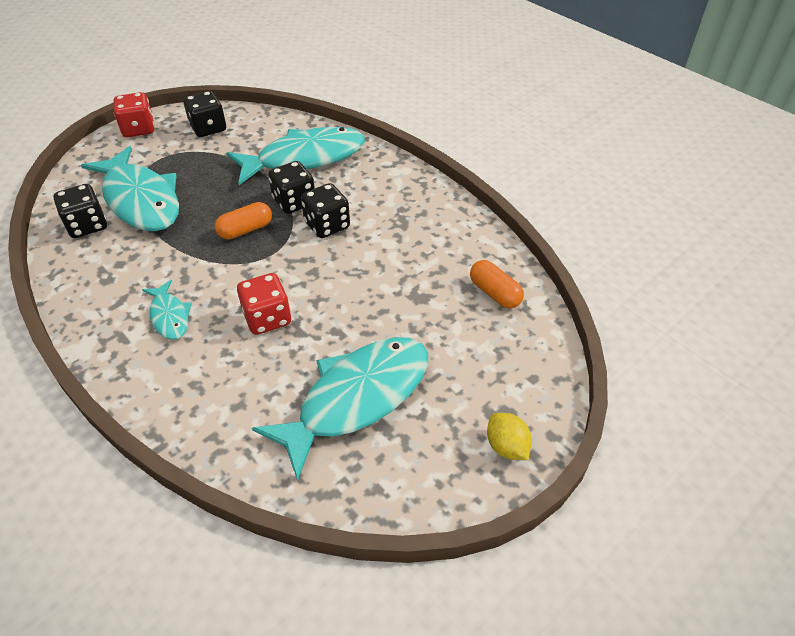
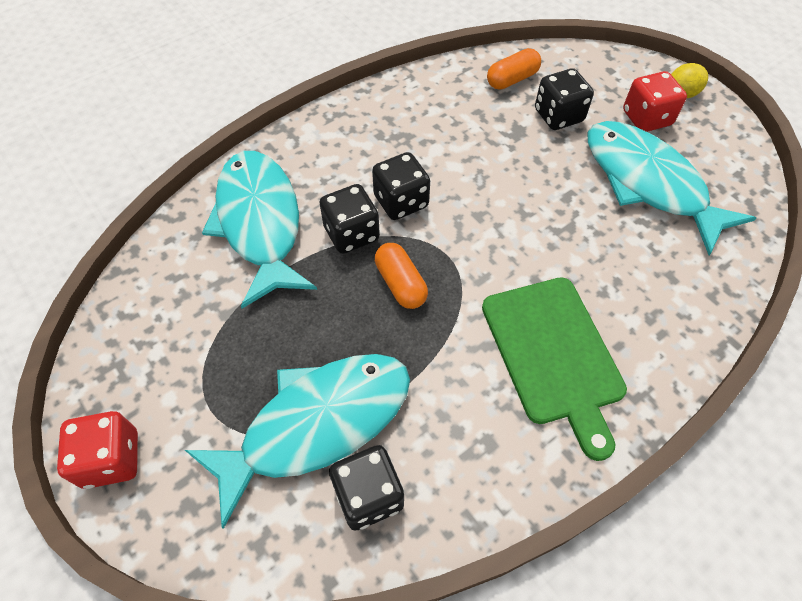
camera: 85 degrees left, 10 degrees up
(169, 316) = (553, 354): turquoise fish -> green cutting board
(208, 128) = (146, 347): black dice -> black dice (558, 116)
(267, 318) = (552, 255): red dice -> red dice (646, 118)

